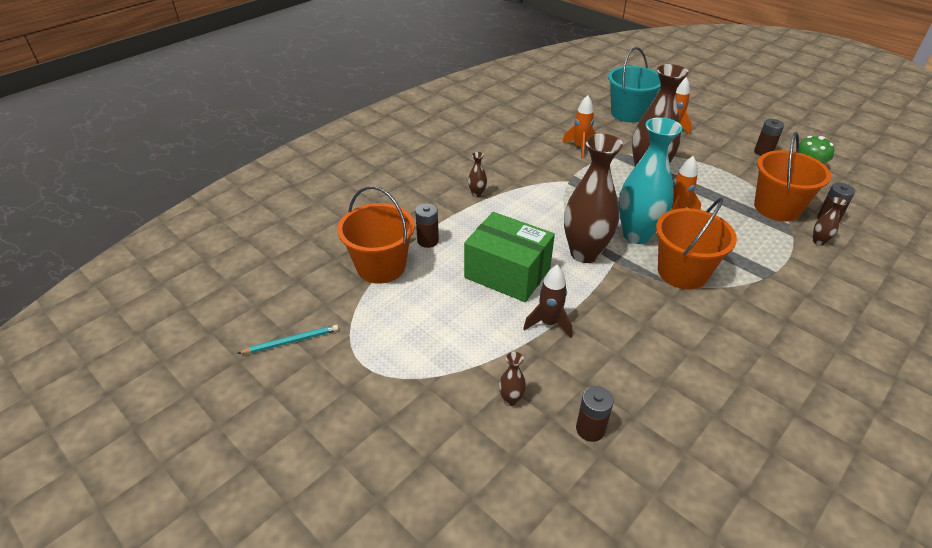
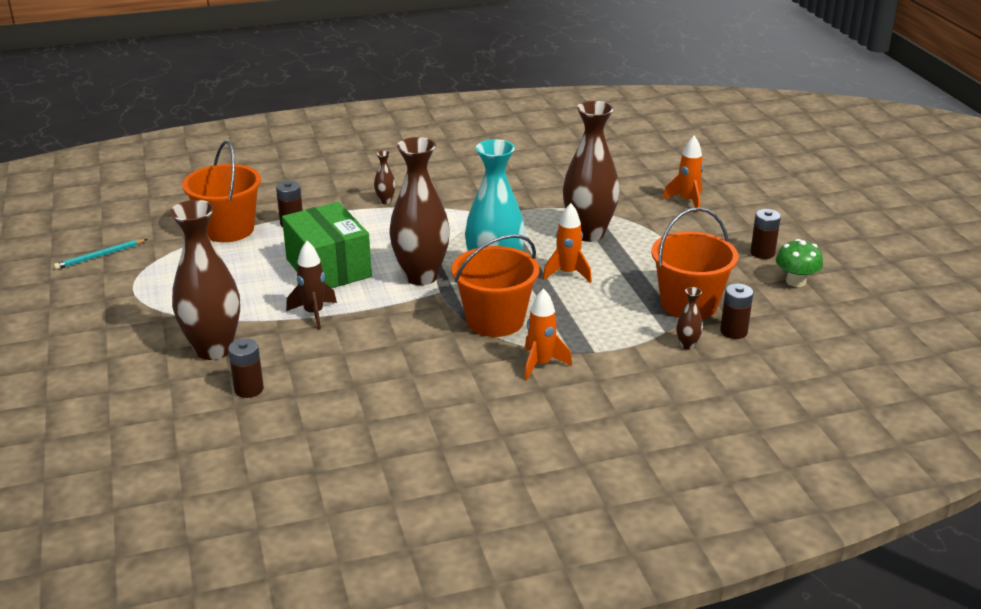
camera: 30 degrees right, 10 degrees down
(291, 341) = (100, 256): turquoise pencil -> turquoise pencil turned 135 degrees clockwise
(511, 399) = (213, 349): brown vase -> brown vase, size x2.46
(580, 147) = (549, 191): orange rocket -> orange rocket (541, 364)
(629, 113) = (655, 175): turquoise bucket -> none

